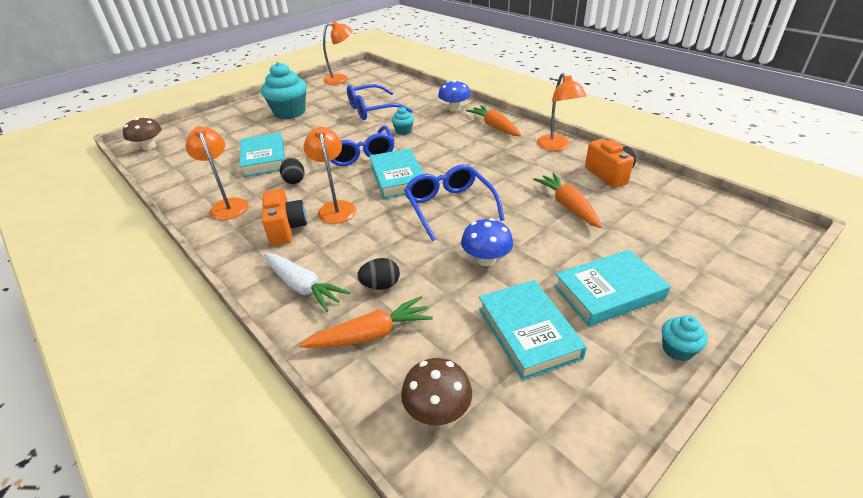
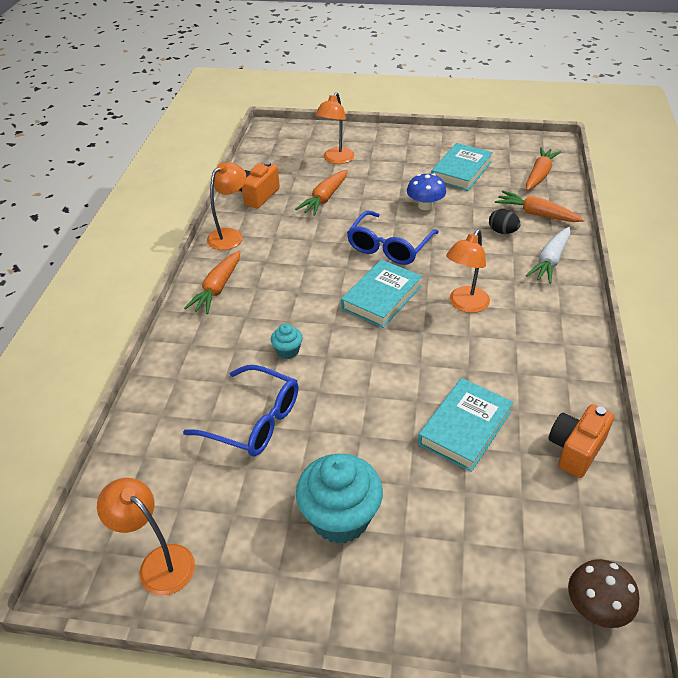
camera: 130 degrees left, 5 degrees up
(228, 205) = (553, 379): orange lamp -> orange lamp (336, 159)
(286, 229) = (523, 312): orange camera -> orange camera (575, 450)
(294, 180) = (466, 364): black egg -> none
(303, 286) = (550, 261): white carrot -> white carrot turned 150 degrees counterclockwise
(359, 154) = (370, 353): blue glasses -> none
(437, 410) = (539, 175): brown mushroom -> orange carrot
(454, 108) = (190, 343): blue mushroom -> none
(608, 292) = (398, 160): turquoise book -> none
(677, 349) = (414, 134): turquoise cupcake -> none

